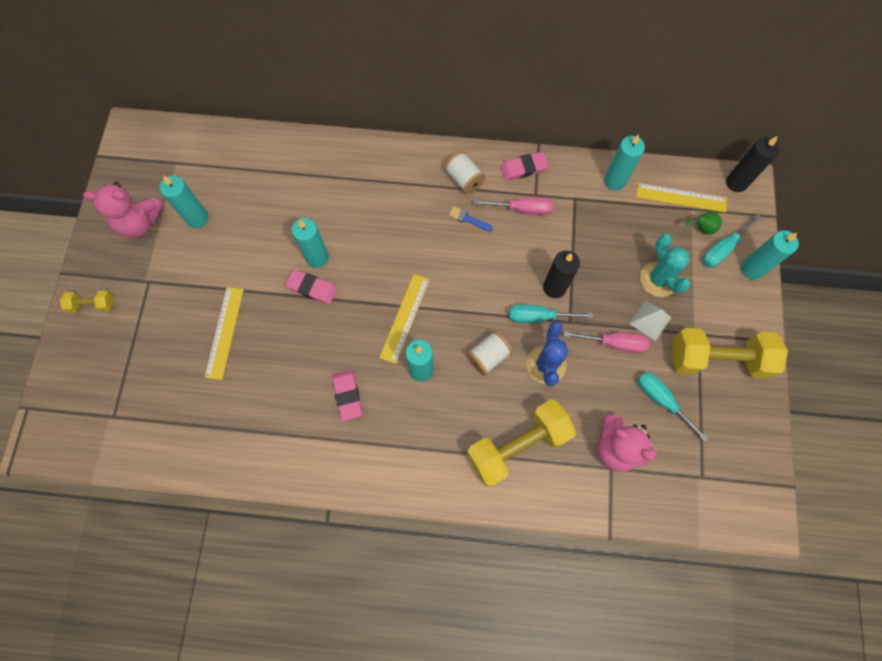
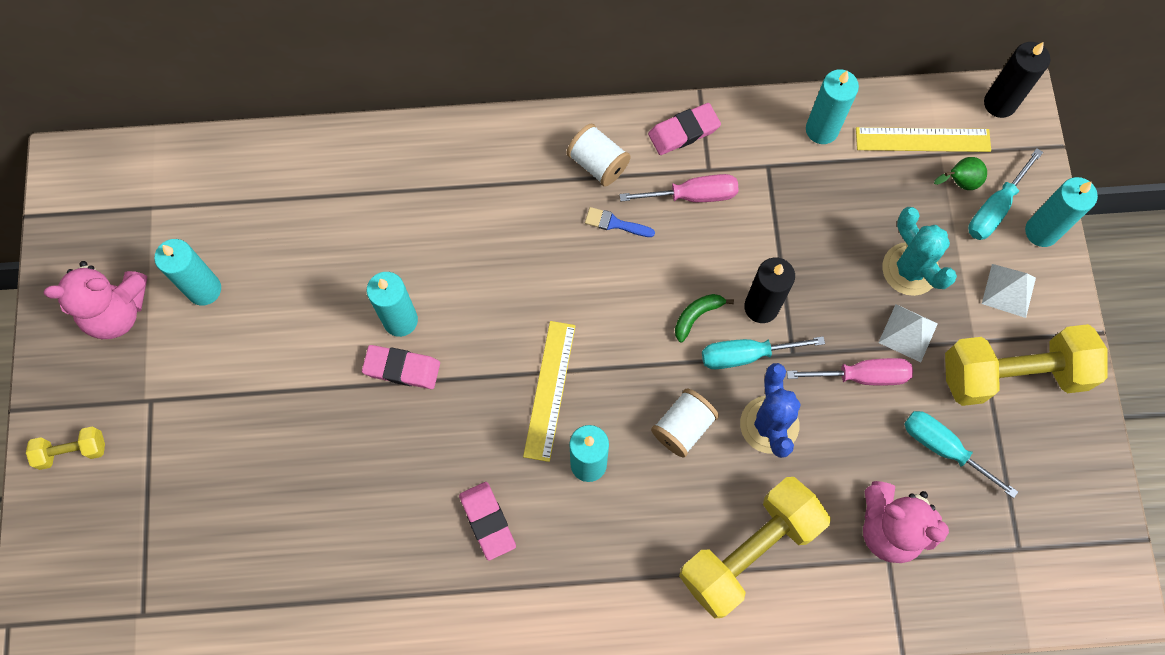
camera: 10 degrees left, 0 degrees up
(224, 332) = (283, 458): yellow ruler -> none
(510, 286) = (697, 316): none -> green banana
(723, 304) = (1008, 290): none -> white pyramid

